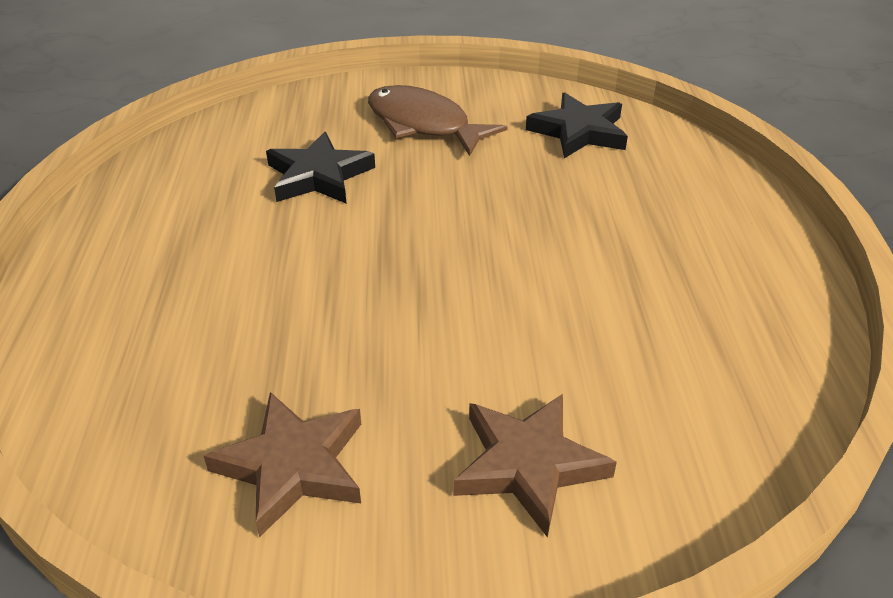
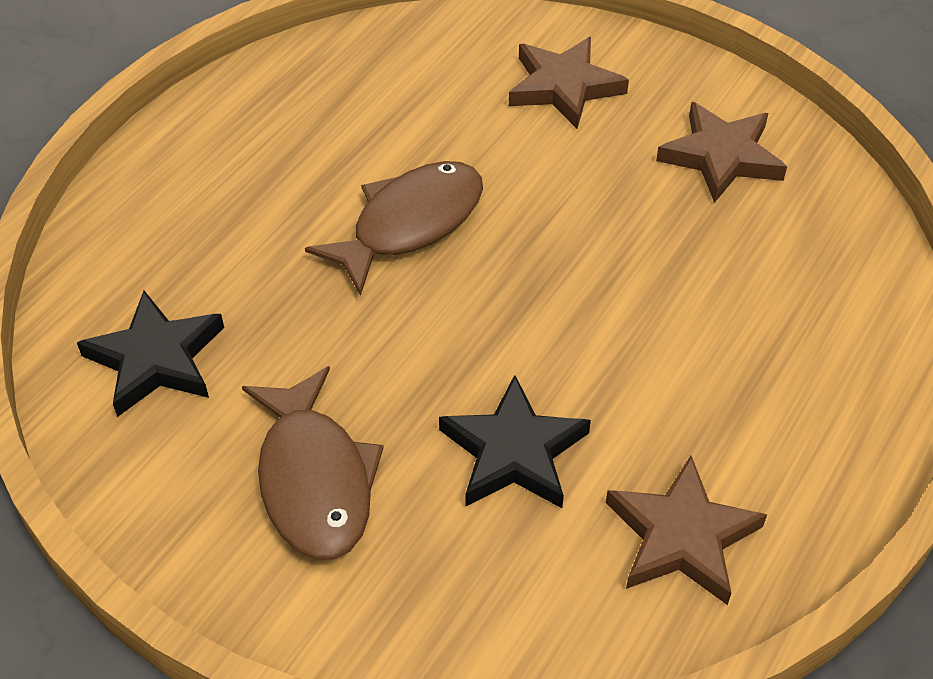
camera: 145 degrees left, 10 degrees up
(183, 180) = (681, 536): none -> brown star
(524, 263) = (410, 224): none -> brown fish

